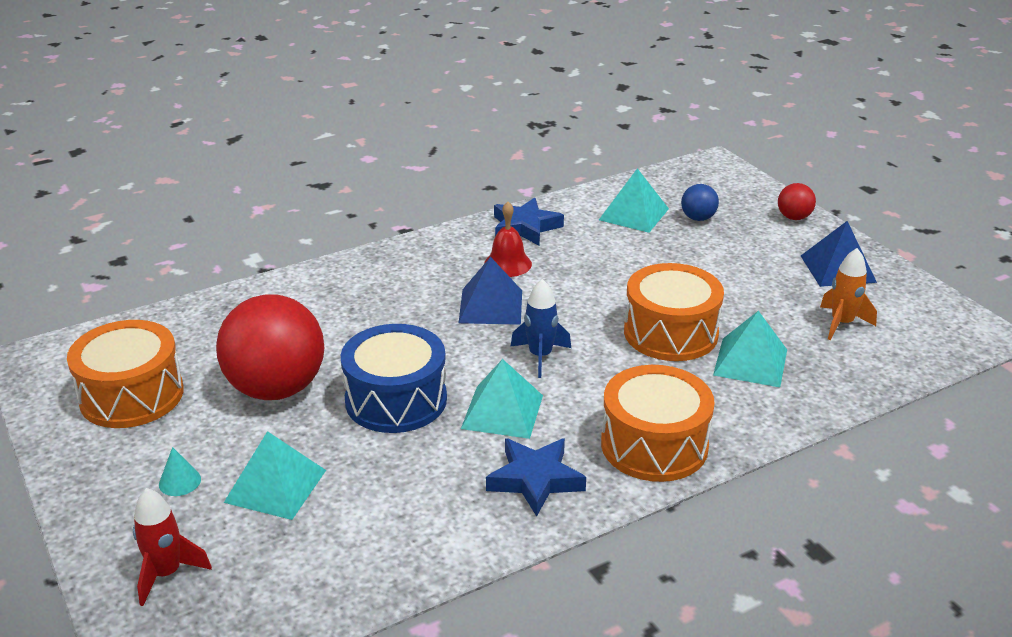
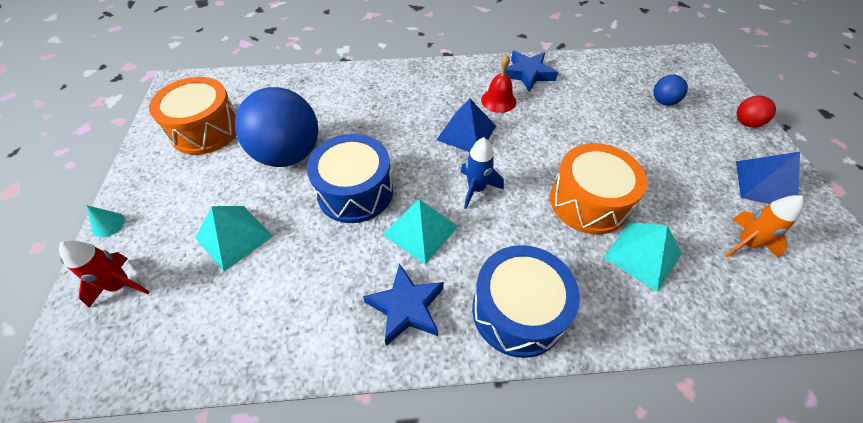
camera: 25 degrees right, 20 degrees up
(180, 481) = (183, 209): turquoise cone -> turquoise cone (108, 224)
(276, 389) = (288, 154): red ball -> blue ball
(634, 214) = (614, 84): turquoise pyramid -> none
(654, 445) = (518, 311): orange drum -> blue drum

